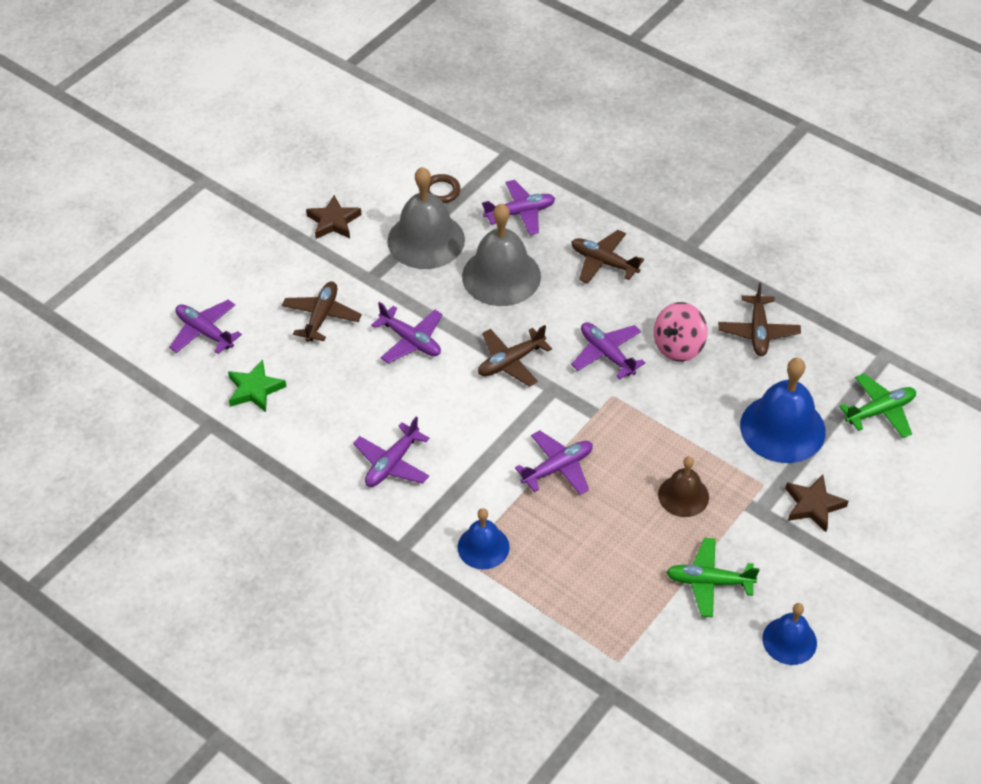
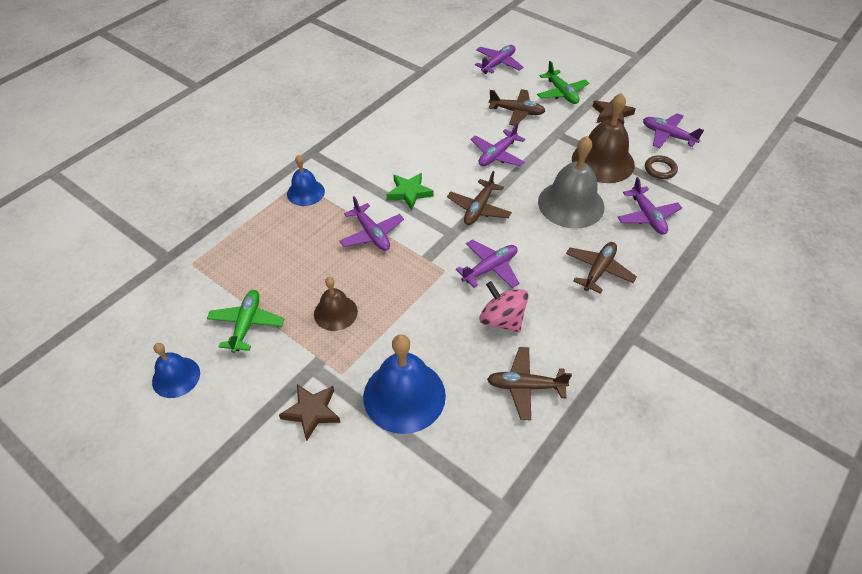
camera: 90 degrees right, 0 degrees up
(255, 389) = (450, 86): green star -> green star (409, 193)
(392, 463) = (383, 148): purple plane -> purple plane (667, 136)
(426, 240) = (603, 161): grey bell -> brown bell
(510, 362) = (479, 208): brown plane -> brown plane turned 120 degrees counterclockwise
(880, 411) = (423, 490): green plane -> green plane (561, 93)

